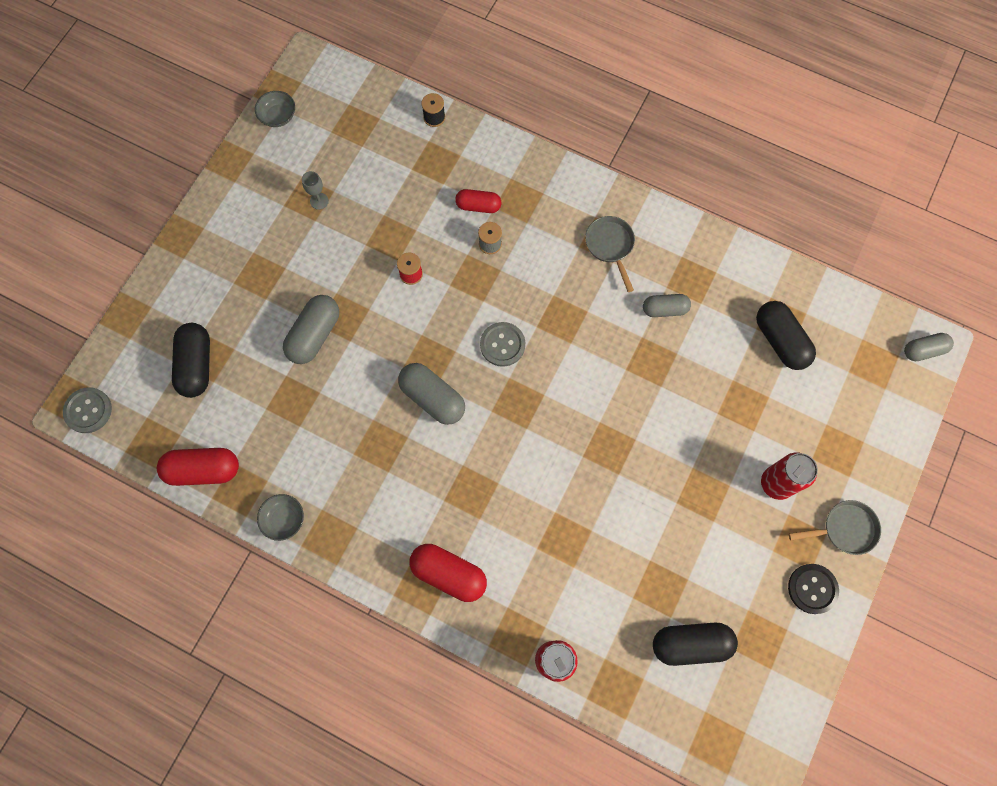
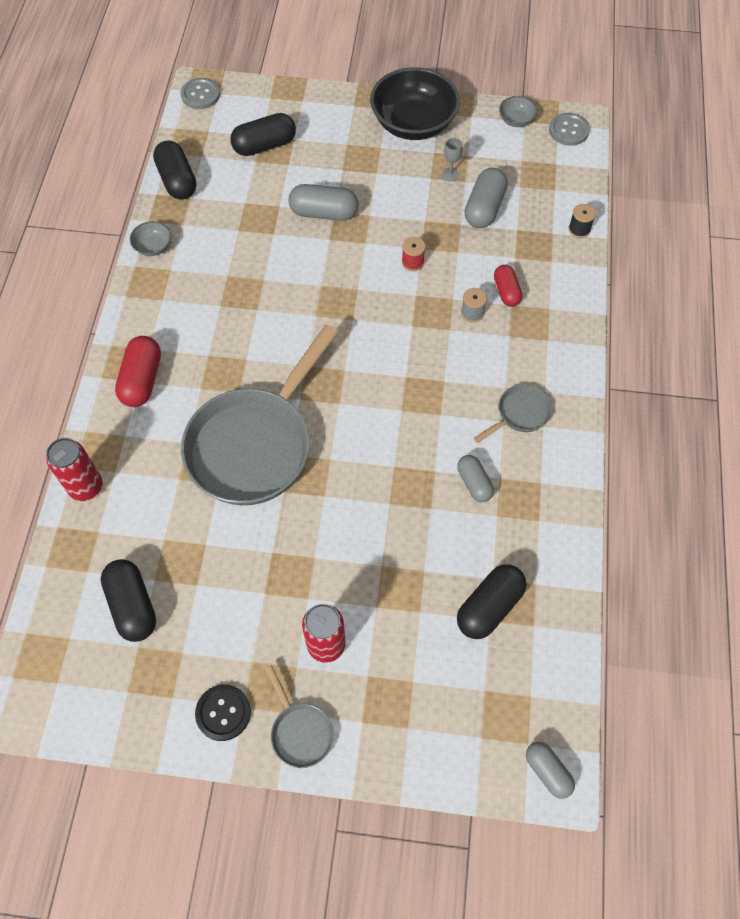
camera: 70 degrees right, 10 degrees down
(203, 470) = (177, 181): red capsule -> black capsule
(237, 210) = (413, 124): none -> black bowl
(432, 398) = (300, 316): grey capsule -> grey capsule (484, 208)
(502, 345) = (375, 354): grey button -> grey button (568, 130)
(561, 484) = (255, 444): none -> grey pan

